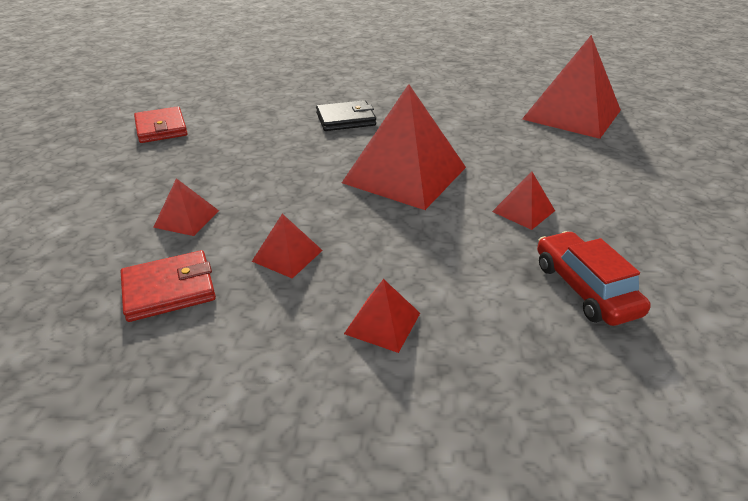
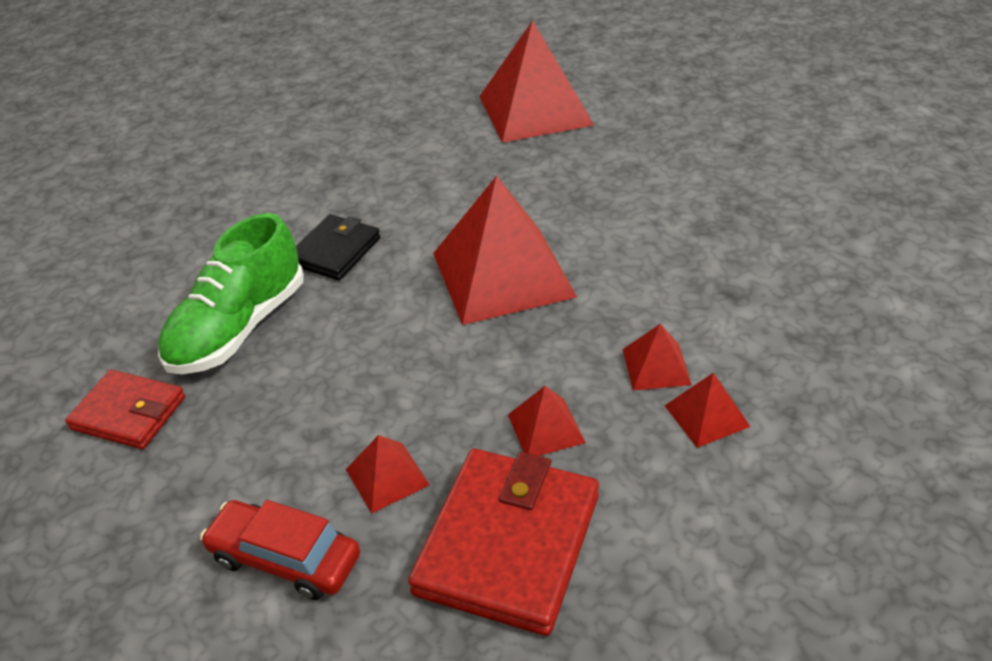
camera: 45 degrees left, 5 degrees up
(169, 289) = (508, 544): red wallet -> red wallet, size x1.64
(252, 124) = (238, 328): none -> green shoe
(523, 211) = (646, 241): red pyramid -> red pyramid (656, 366)
(584, 288) = (776, 278): red car -> red car (285, 558)

